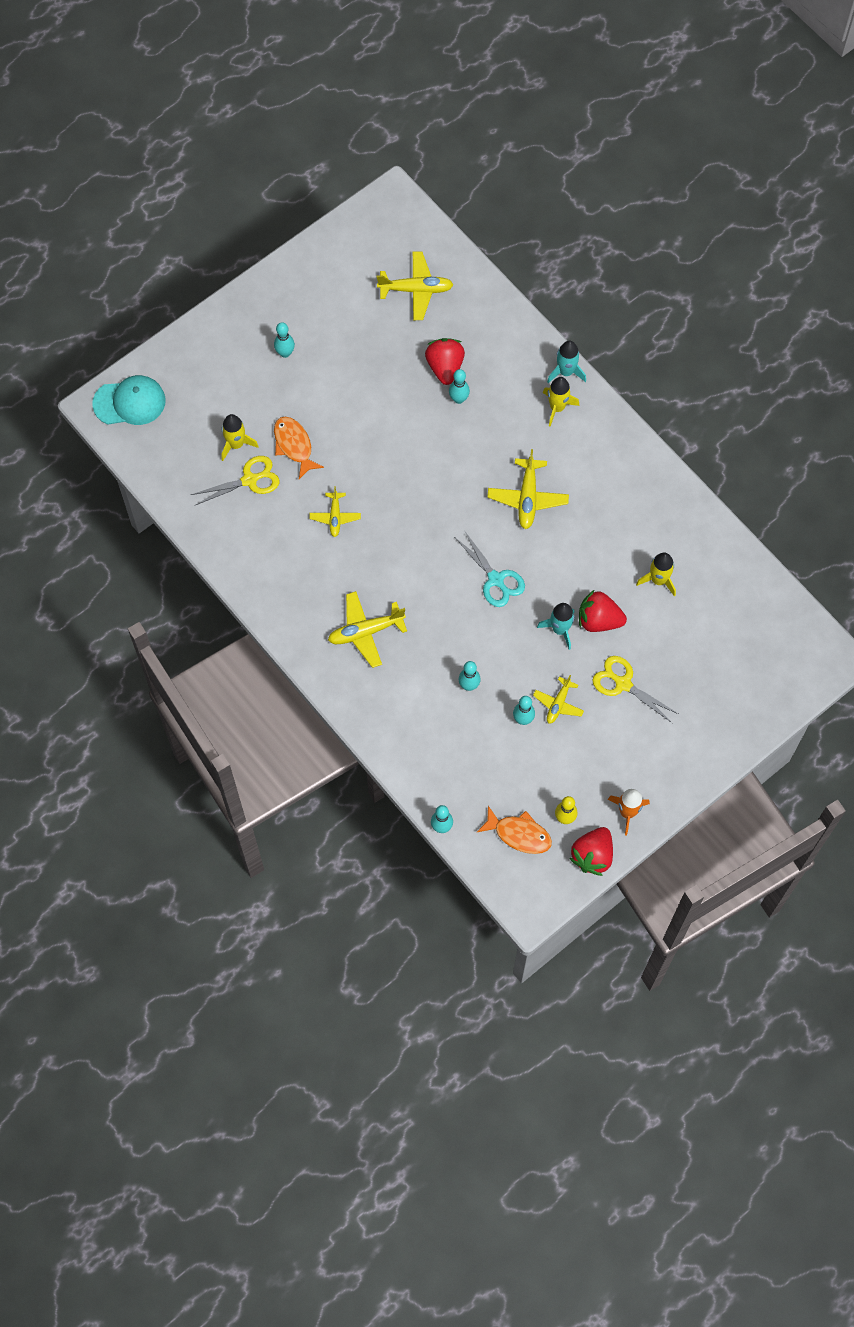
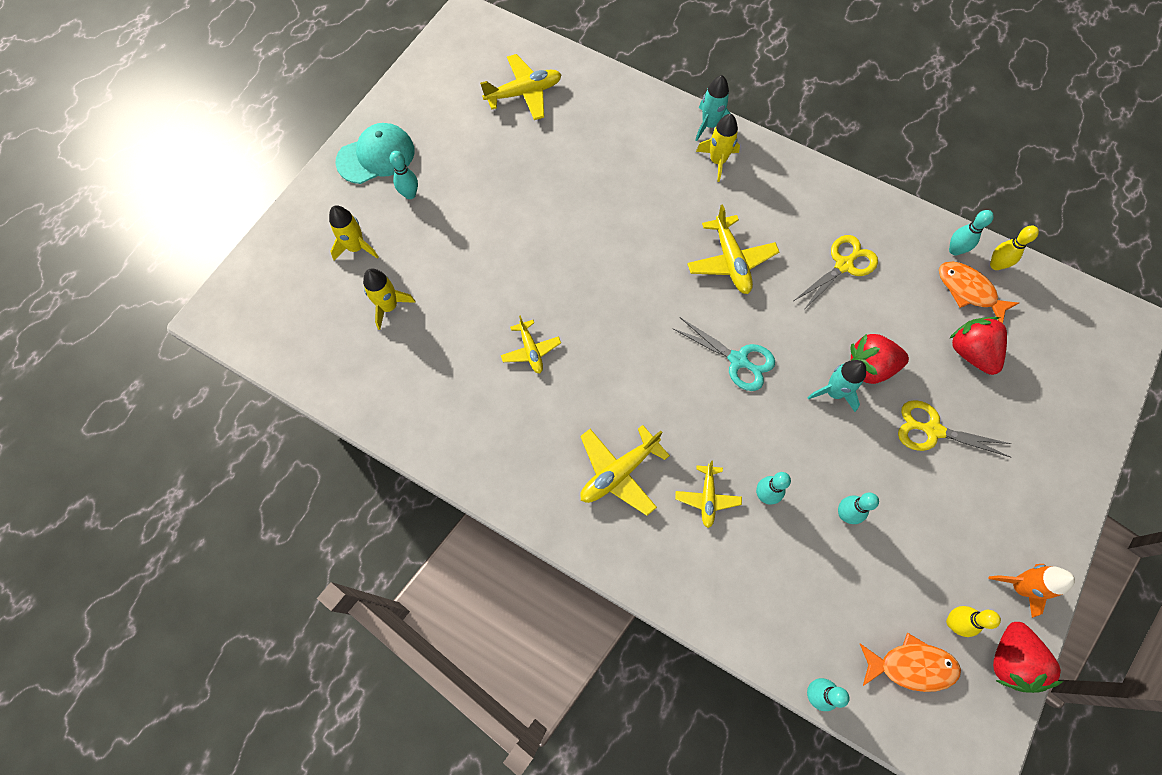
camera: 20 degrees left, 0 degrees up
(129, 402) = (251, 299): turquoise cap -> turquoise cap (376, 156)
(250, 480) = (418, 341): yellow scissors -> yellow scissors (844, 265)
(294, 445) = (455, 287): orange fish -> orange fish (968, 291)
(445, 367) = (585, 157): red strawberry -> red strawberry (970, 352)
(459, 399) = (613, 184): turquoise bowling pin -> turquoise bowling pin (954, 250)
(558, 704) = (874, 480): yellow plane -> yellow plane (707, 498)
(658, 580) = (908, 302): yellow rocket -> yellow rocket (356, 247)
(748, 574) = (995, 265): none -> yellow bowling pin

